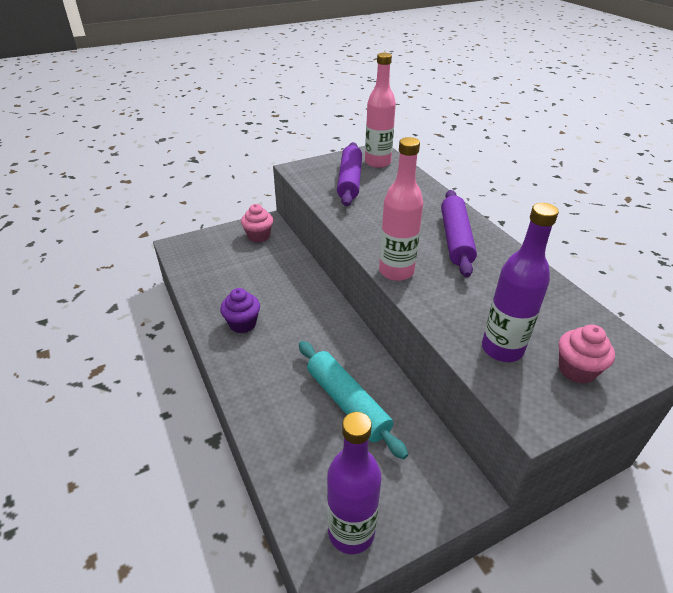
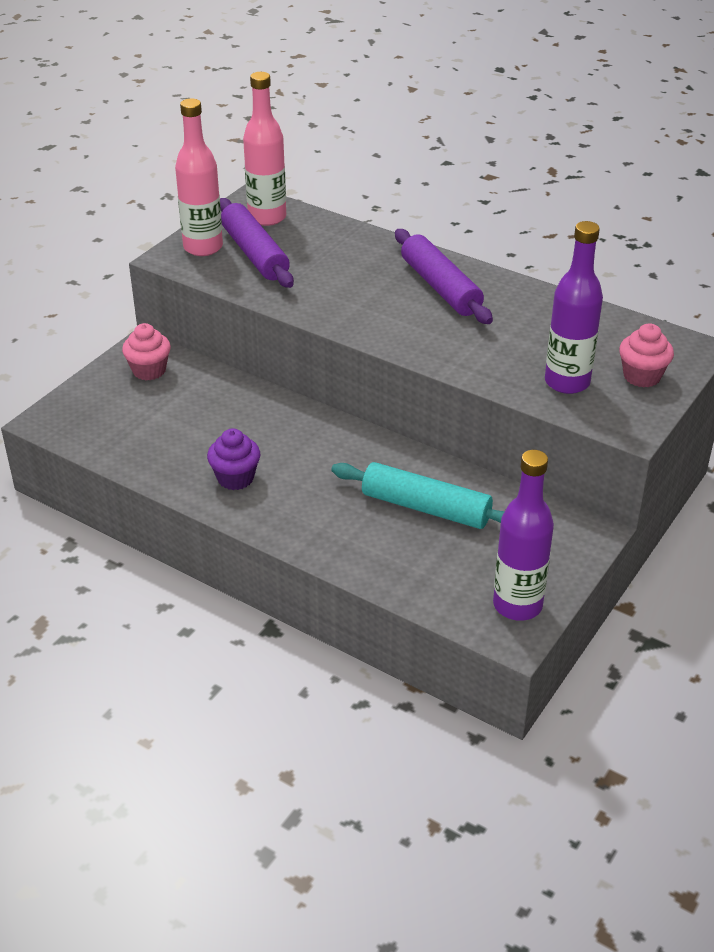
camera: 30 degrees left, 0 degrees up
(396, 271) = (407, 344): pink bottle -> pink bottle (203, 247)

